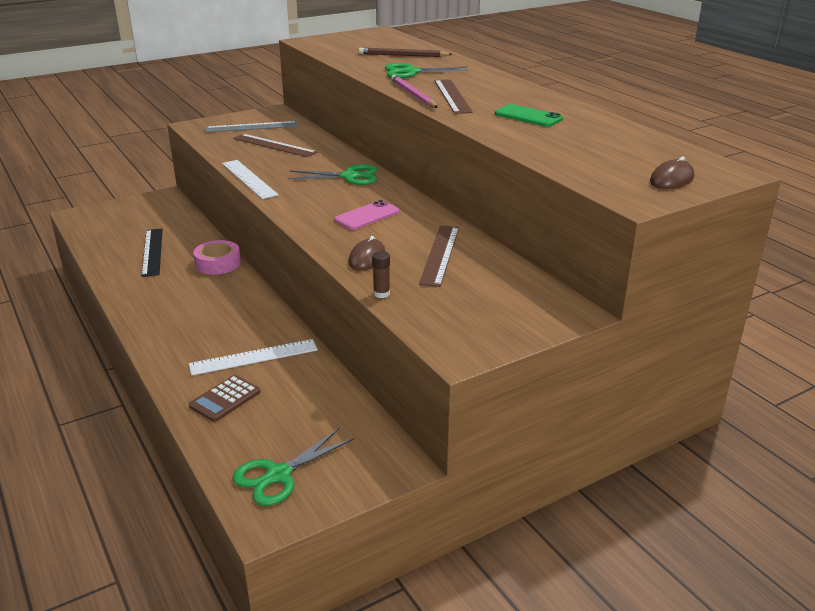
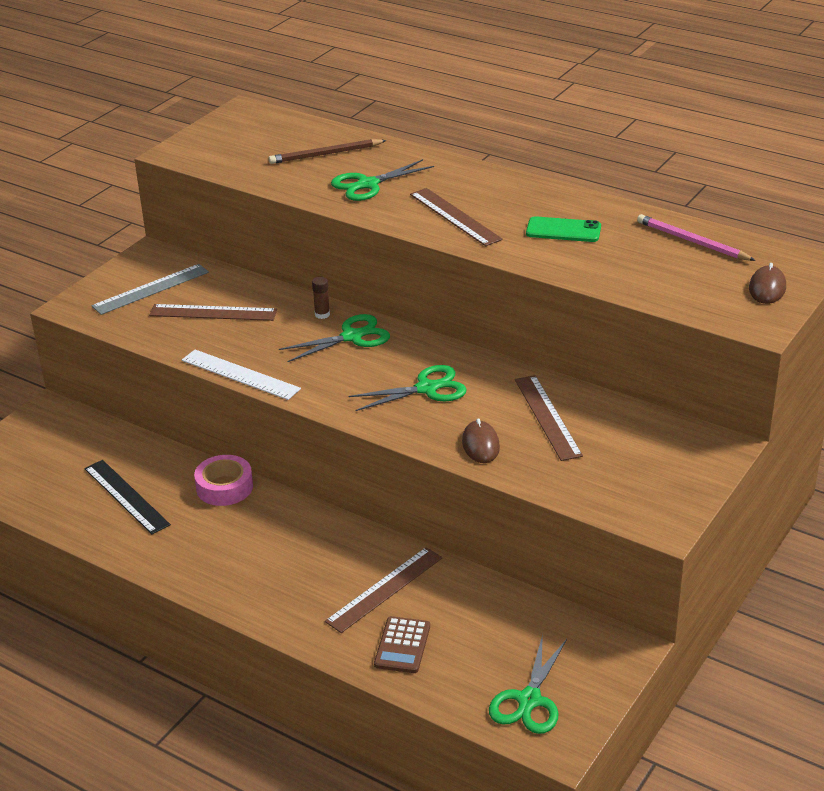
camera: 25 degrees left, 5 degrees up
(254, 357) = (385, 589): white ruler -> brown ruler
(367, 216) = (427, 389): pink phone -> green scissors
(381, 294) = (536, 483): brown glue stick -> brown glue stick (322, 314)
(413, 94) = (410, 225): pink pencil -> pink pencil (692, 241)

